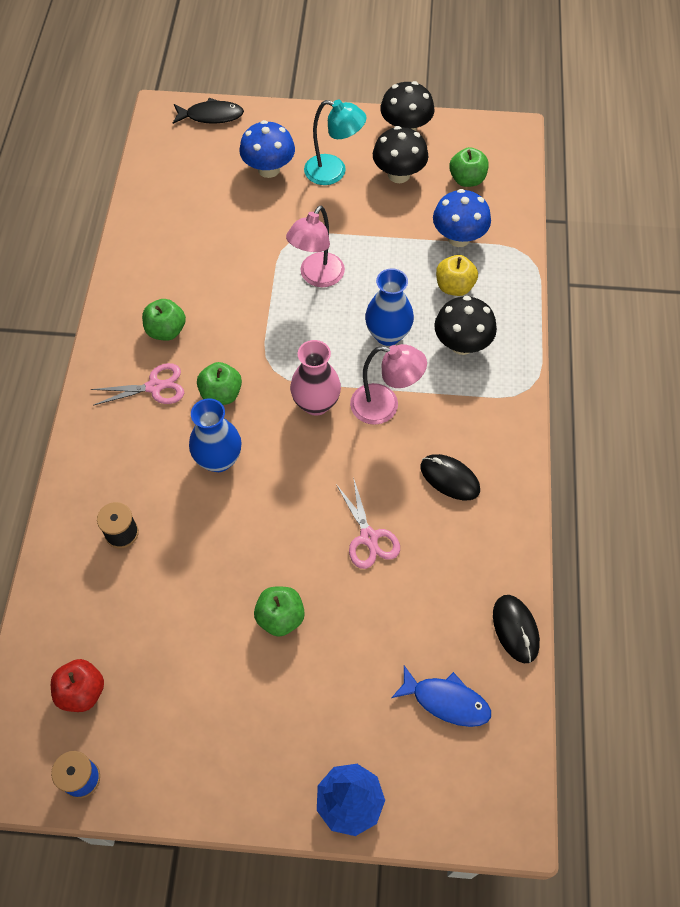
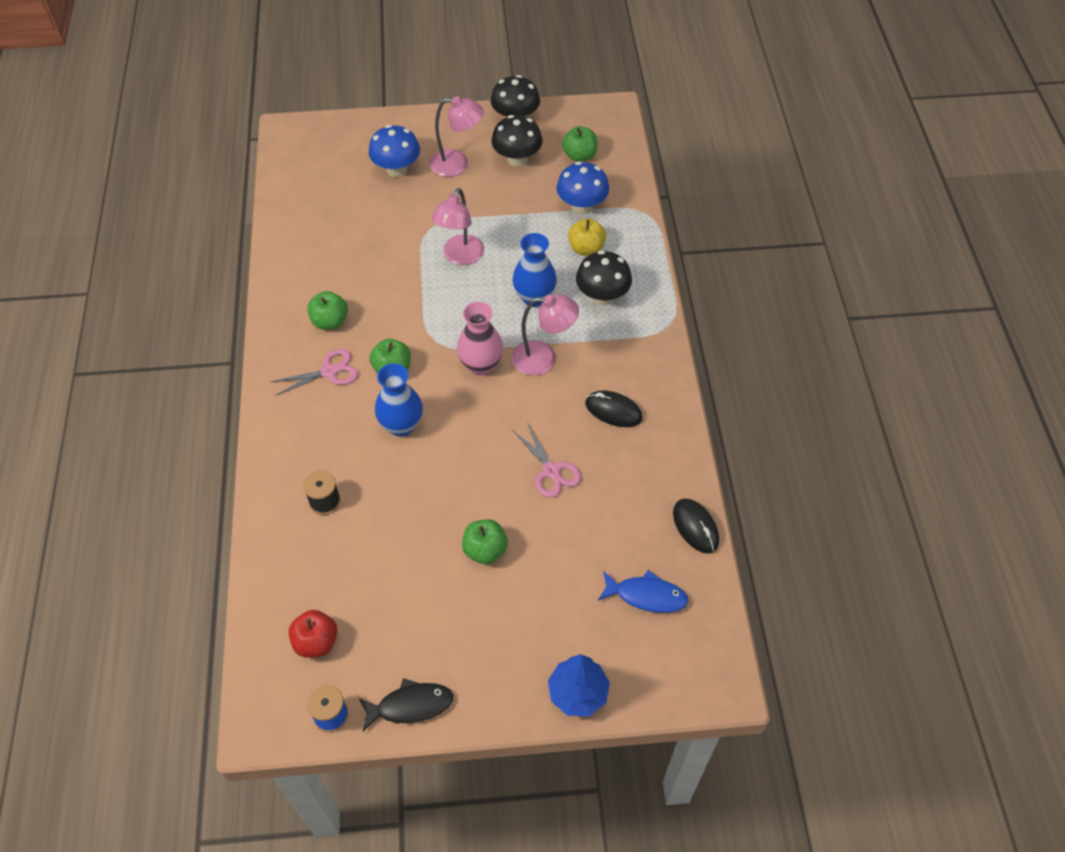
camera: 10 degrees left, 5 degrees down
(211, 116) = (333, 129): black fish -> black fish (410, 705)
(334, 172) = (457, 164): turquoise lamp -> pink lamp

